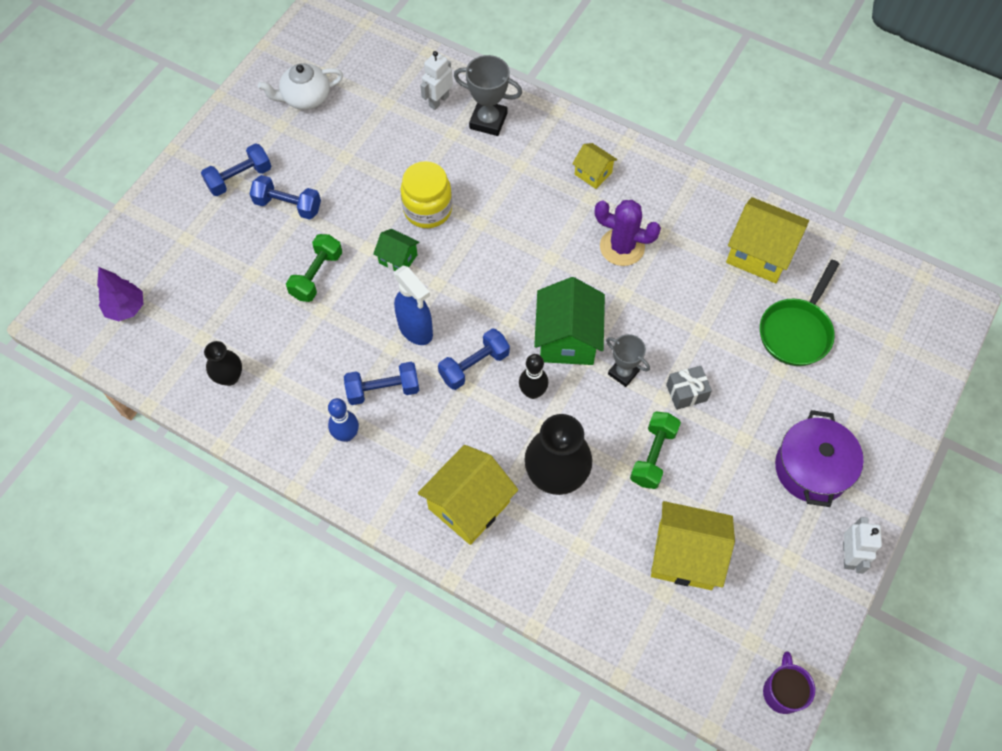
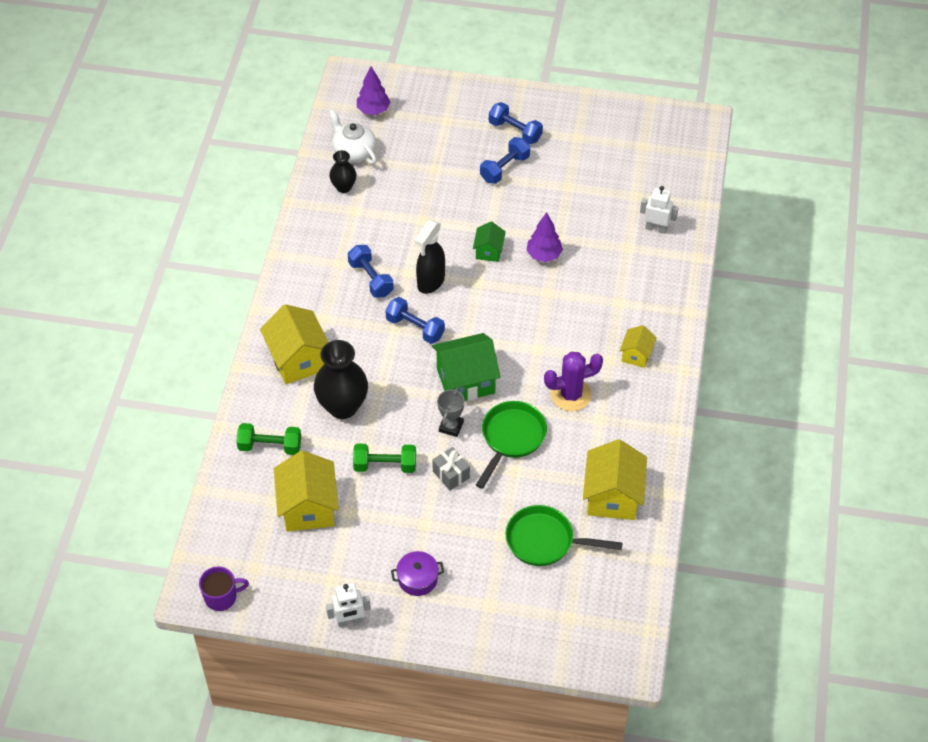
camera: 70 degrees right, 10 degrees down
(288, 205) = (504, 168): blue dumbbell -> blue dumbbell turned 45 degrees clockwise
(305, 98) = (612, 143): white teapot -> white teapot (354, 151)
(317, 275) = (451, 207): green dumbbell -> green dumbbell (270, 446)
(346, 435) = (325, 269): blue bowling pin -> none
(416, 330) = (430, 282): blue spray bottle -> black spray bottle
(427, 210) = (544, 255): yellow jar -> purple tree
(469, 505) = (298, 359): yellow house -> yellow house turned 45 degrees clockwise
(488, 121) = (653, 267): grey trophy -> none
(532, 392) = (408, 372): black bowling pin -> none
(622, 247) = (571, 395): purple cactus -> purple cactus turned 75 degrees clockwise
(658, 320) = (511, 438): none -> green pan
(812, 468) = (417, 579): purple pot -> purple pot, size x0.60

